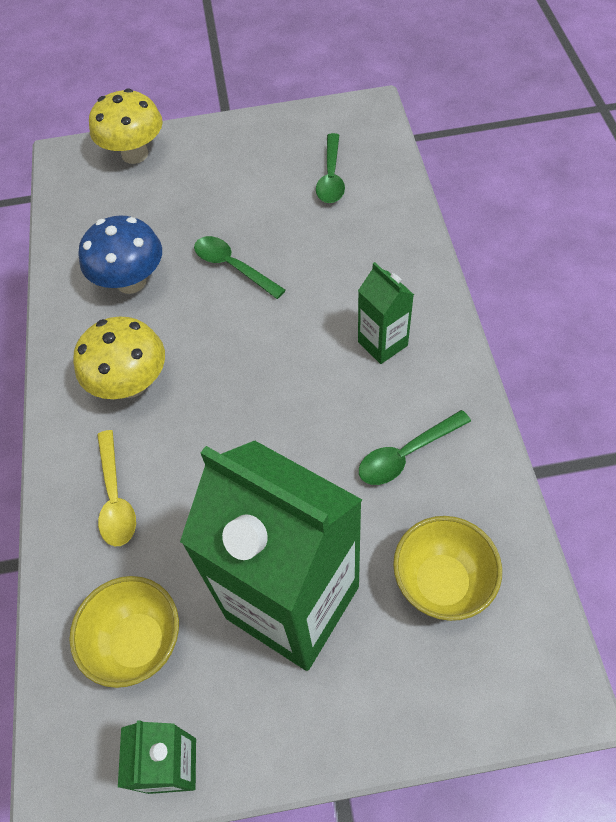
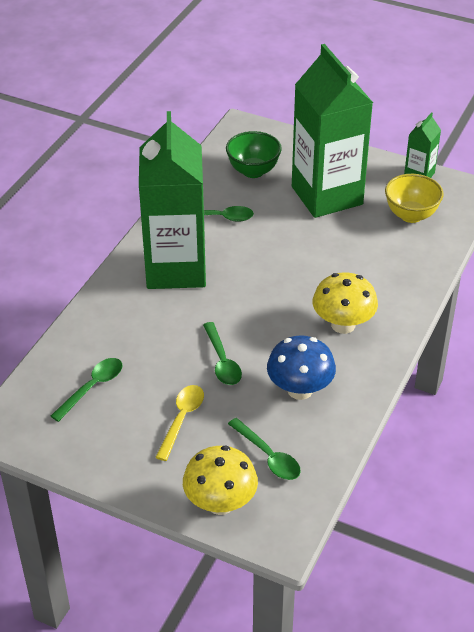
camera: 150 degrees left, 15 degrees down
(115, 497) = (388, 274): yellow spoon -> yellow spoon (182, 419)
(120, 208) = (268, 456): none -> green spoon
(382, 343) = (176, 269): green carton -> green carton, size x2.27
(441, 583) = (253, 171): yellow bowl -> green bowl

